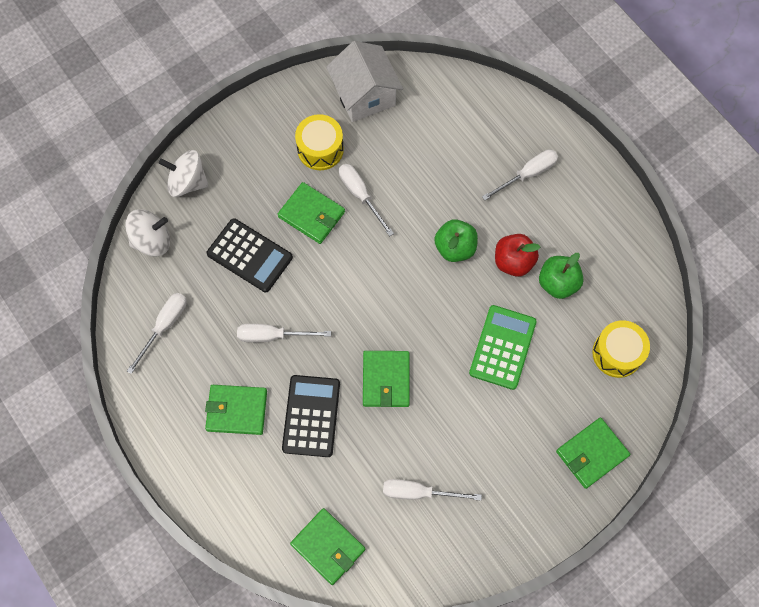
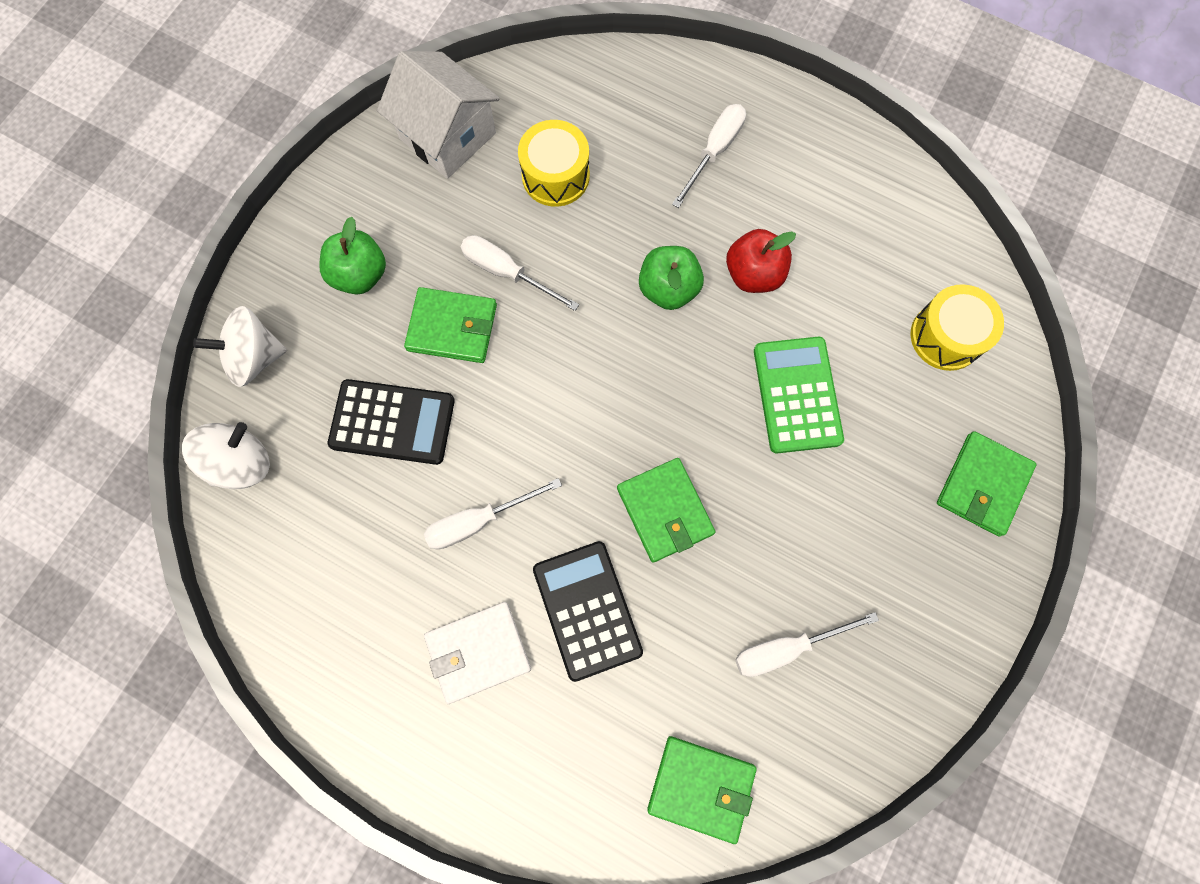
camera: 25 degrees left, 5 degrees up
(164, 326) = (316, 578): white screwdriver -> none
(237, 410) = (478, 652): green wallet -> white wallet
(320, 149) = (421, 233): yellow drum -> yellow drum (555, 176)
(558, 283) = (824, 277): green apple -> green apple (360, 274)

